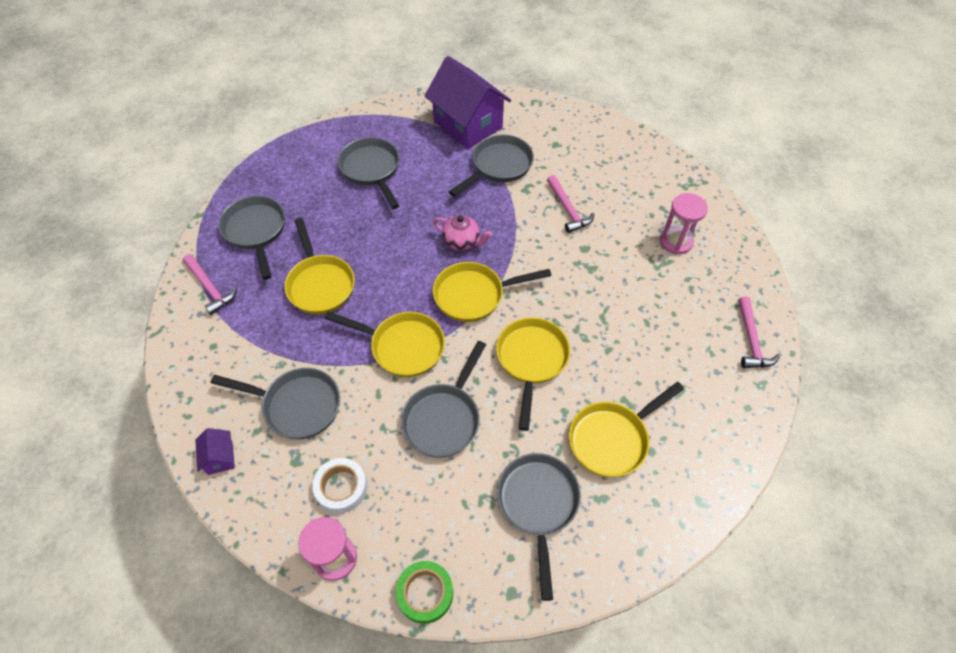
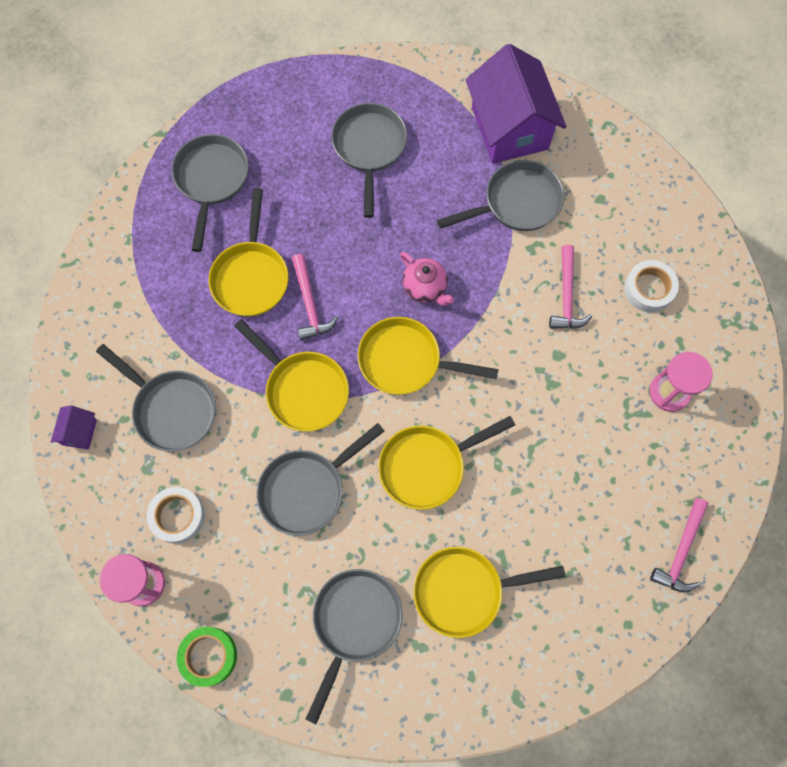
camera: 25 degrees right, 15 degrees up
(210, 288) = (139, 233): pink hammer -> pink hammer (309, 304)
(531, 360) = (427, 466): yellow pan -> yellow pan turned 150 degrees counterclockwise
(621, 185) = (649, 289): none -> white tape

